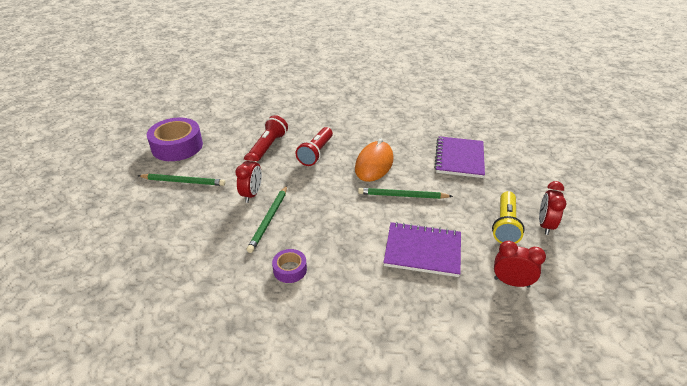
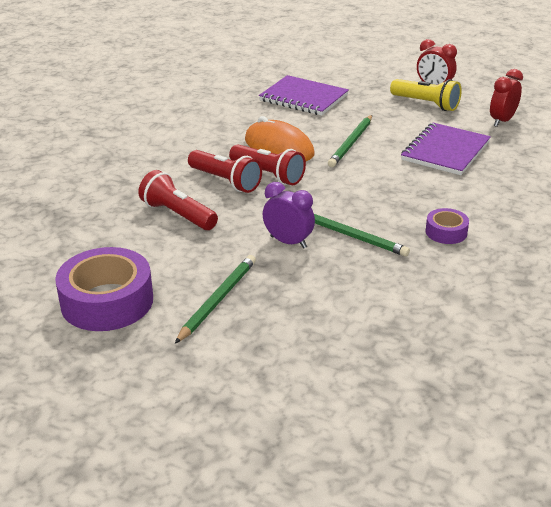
camera: 70 degrees left, 5 degrees down
(252, 194) = (288, 242): red clock -> purple clock
(333, 168) = (268, 175): none -> red flashlight

